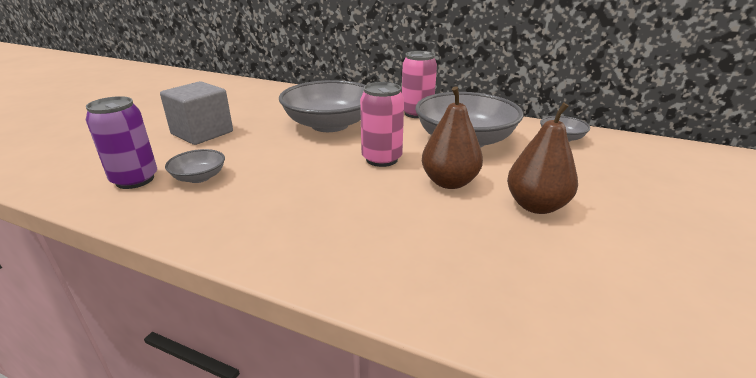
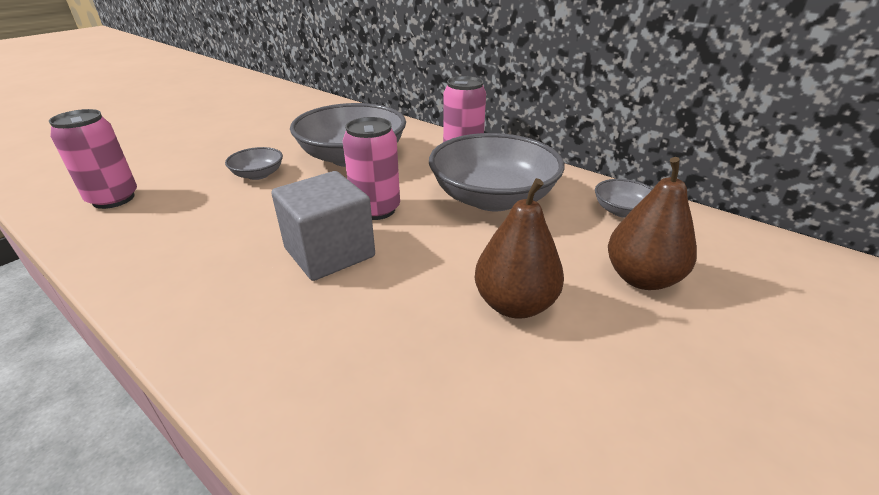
camera: 15 degrees right, 5 degrees up
(135, 180) = (113, 199): purple can -> pink can
(199, 177) = (173, 205): grey bowl -> grey bowl (258, 174)
(202, 133) = (216, 152): grey cube -> grey cube (329, 252)
(449, 182) = (431, 253): brown pear -> brown pear (641, 278)

